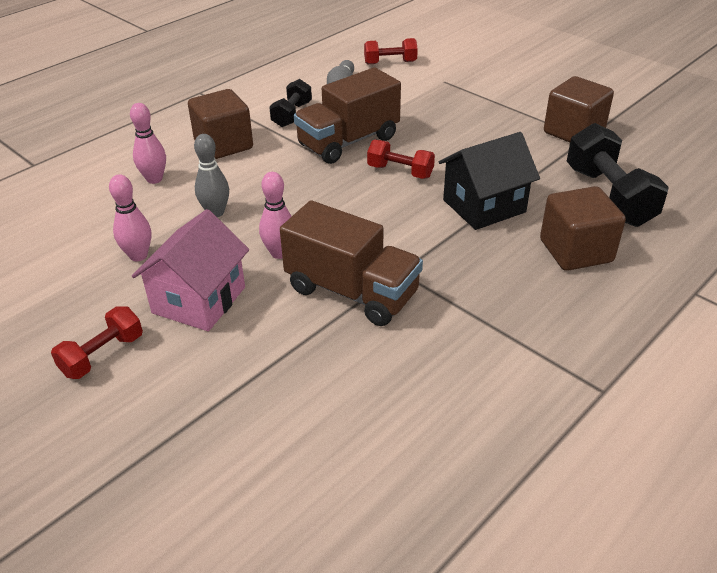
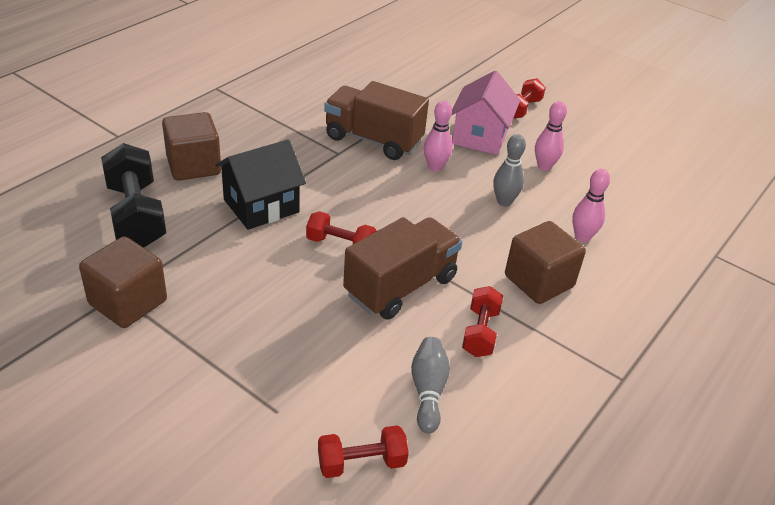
camera: 170 degrees right, 0 degrees up
(292, 115) = (480, 332): black dumbbell -> red dumbbell

